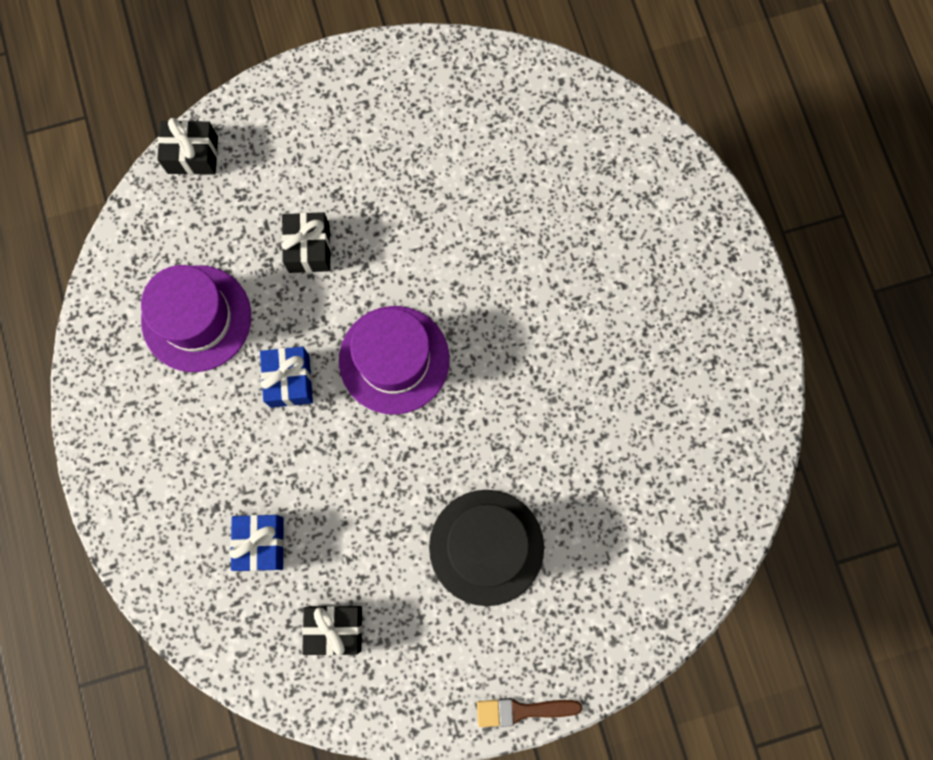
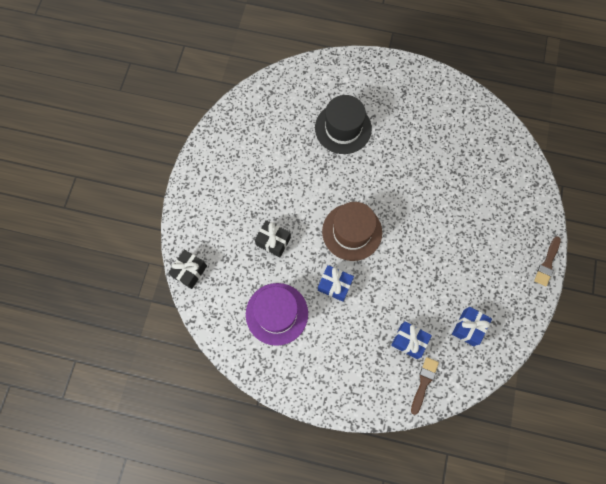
camera: 60 degrees left, 5 degrees down
(207, 601) = (424, 382): none -> brown brush
(335, 629) = (468, 327): black gift -> blue gift
(394, 360) = (352, 232): purple hat -> brown hat
(486, 547) = (464, 238): black hat -> black hat (343, 128)

